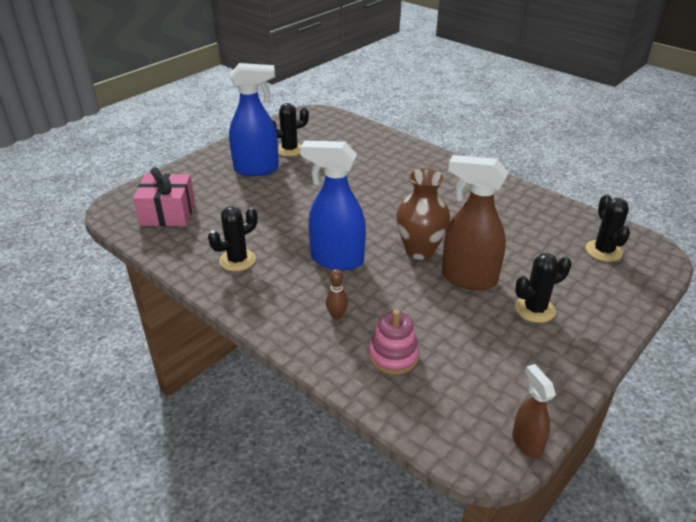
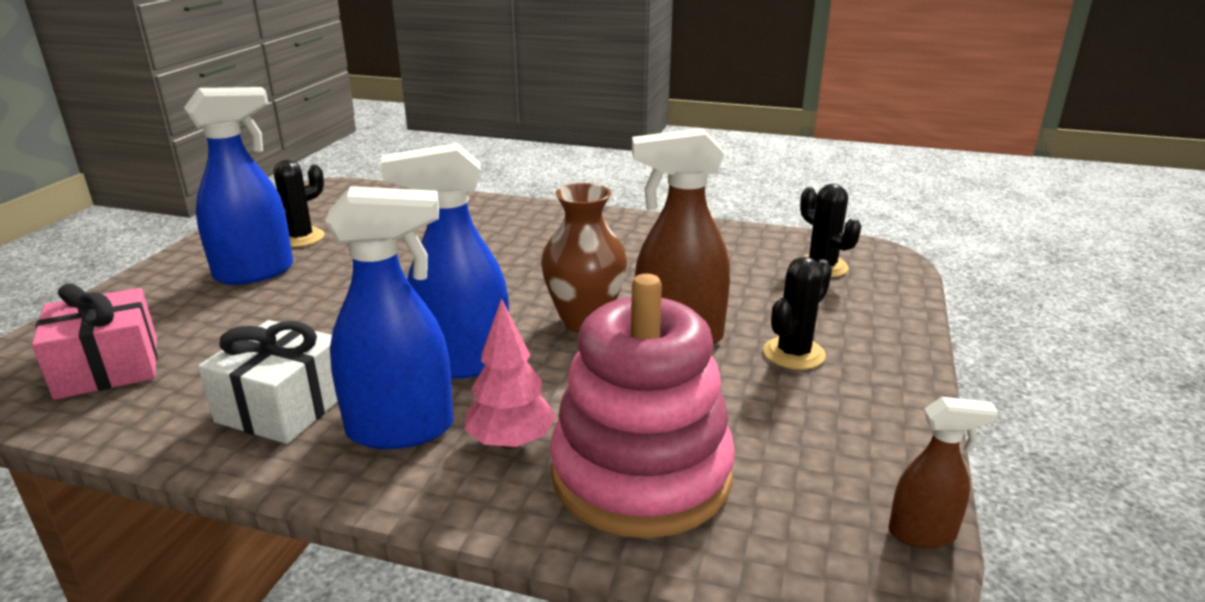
camera: 25 degrees left, 10 degrees down
(237, 260) = (283, 407): black cactus -> white gift
(287, 291) = (402, 429): none -> blue spray bottle
(337, 315) = (511, 442): brown bowling pin -> pink tree
(393, 356) = (641, 474): pink stacking toy -> pink stacking toy, size x2.05
(526, 443) = (922, 534): brown spray bottle -> brown spray bottle turned 135 degrees clockwise

